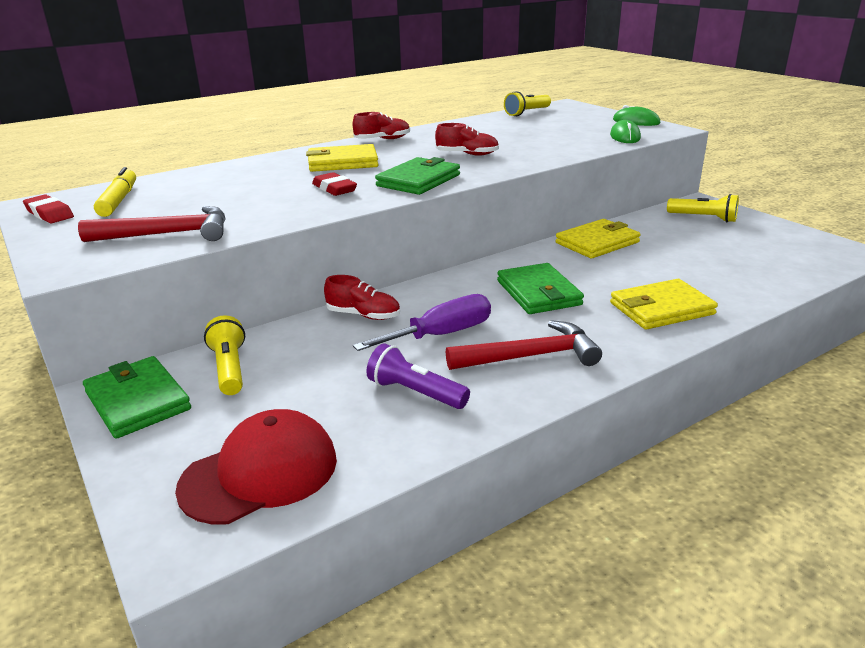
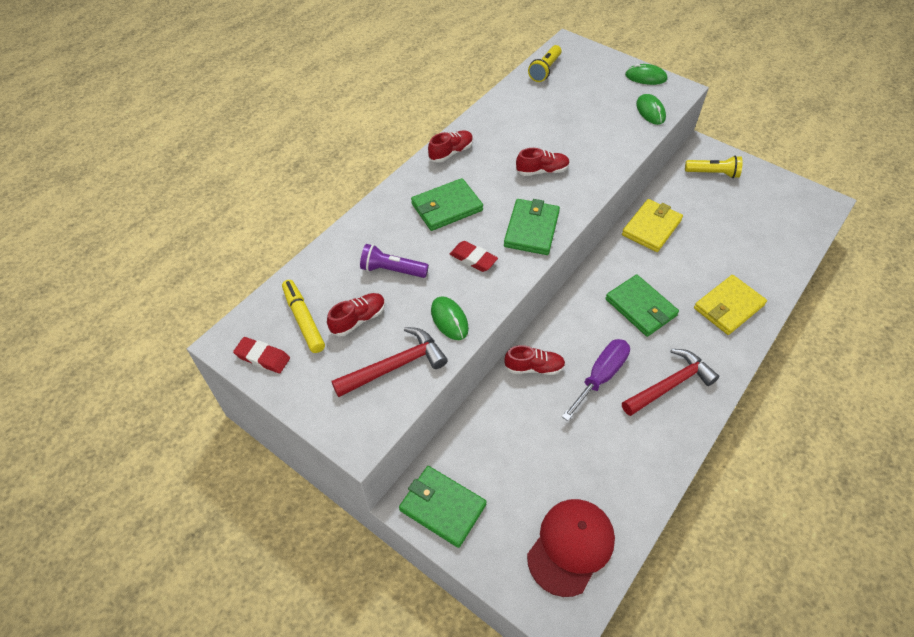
camera: 20 degrees left, 25 degrees up
(171, 206) = (358, 319): none -> red shoe
(229, 368) = (480, 455): yellow flashlight -> none
(263, 216) = (449, 319): none -> green mouse
(342, 162) = (446, 207): yellow wallet -> green wallet
(415, 392) = (618, 444): purple flashlight -> purple flashlight (392, 270)

